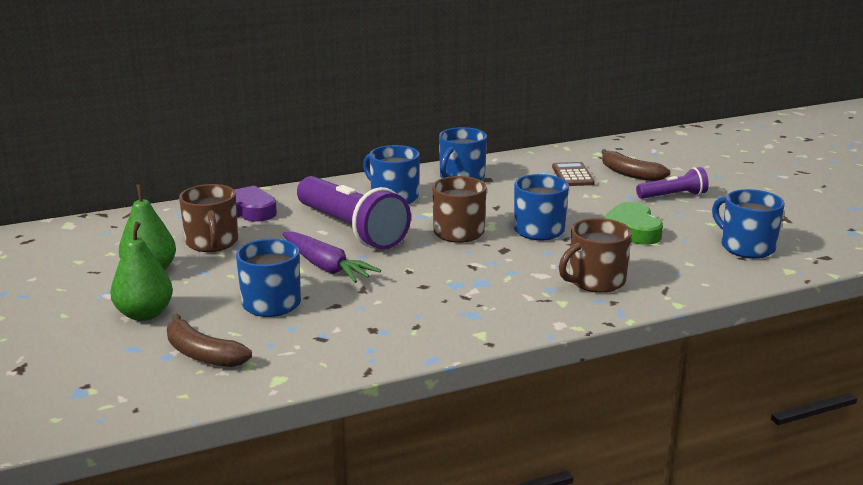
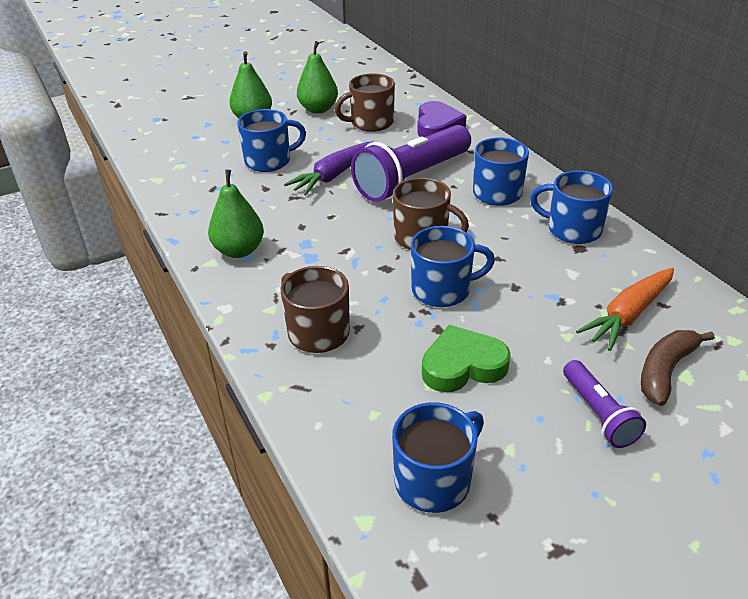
camera: 85 degrees right, 15 degrees up
(202, 354) = (195, 148): brown banana -> none
(462, 318) = (239, 250): none -> green pear
(572, 175) = (628, 315): brown calculator -> orange carrot

